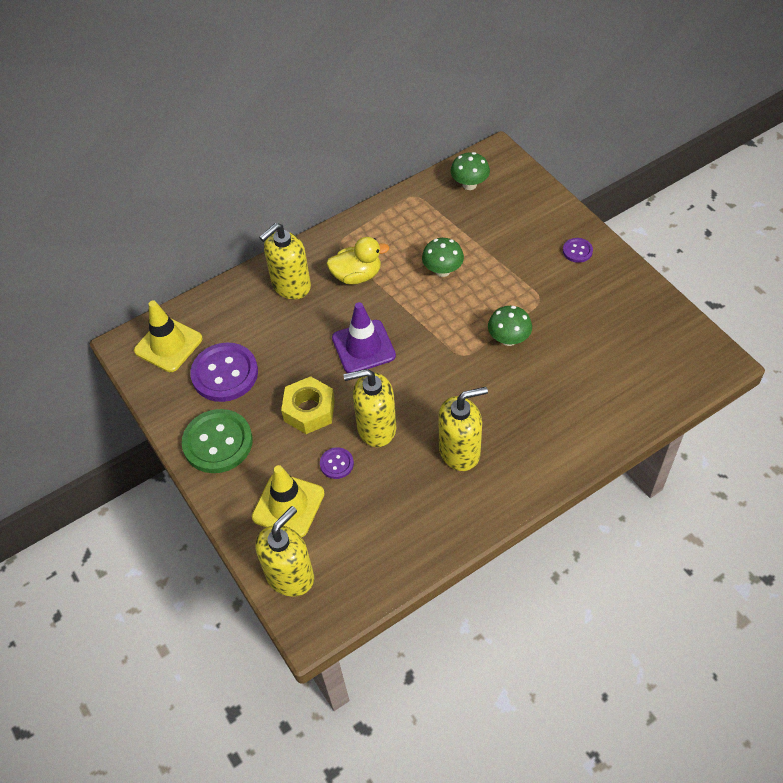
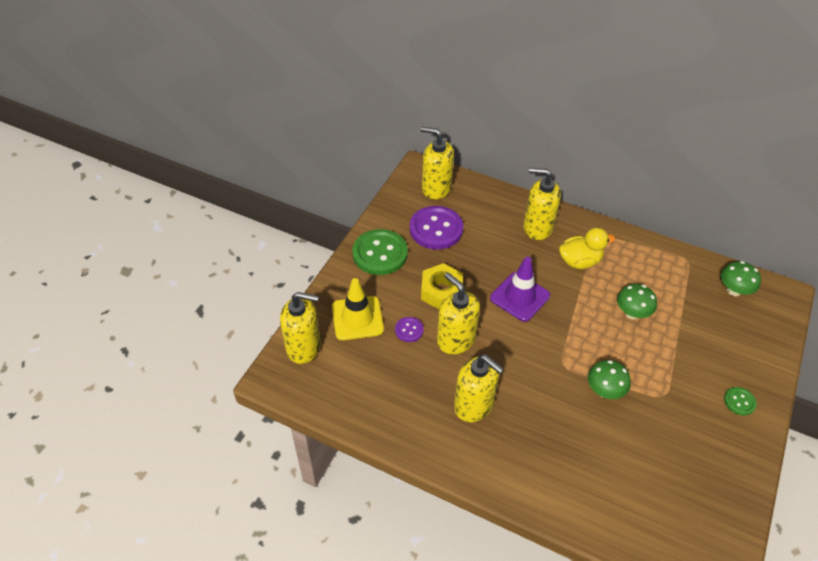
camera: 55 degrees right, 5 degrees down
(168, 345) = (436, 188): yellow traffic cone -> yellow soap dispenser
(357, 275) = (579, 261): yellow duck -> yellow duck turned 60 degrees counterclockwise
(577, 251) = (739, 402): purple button -> green button

